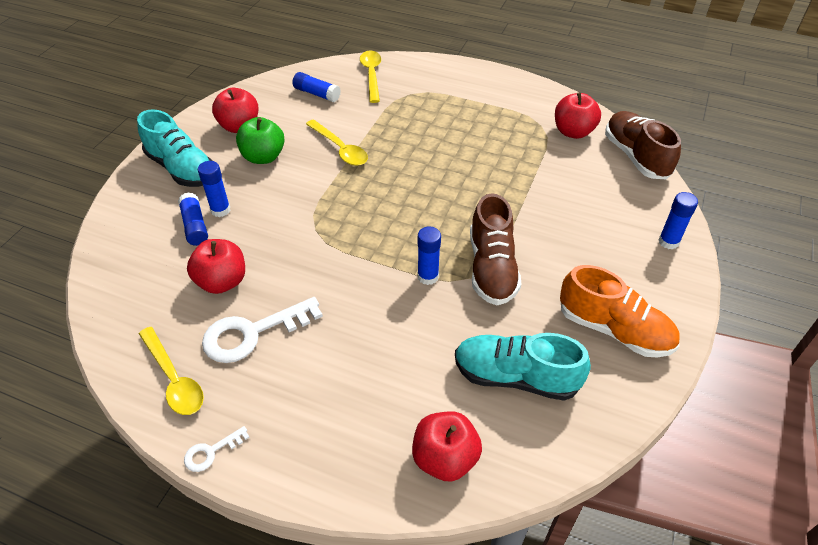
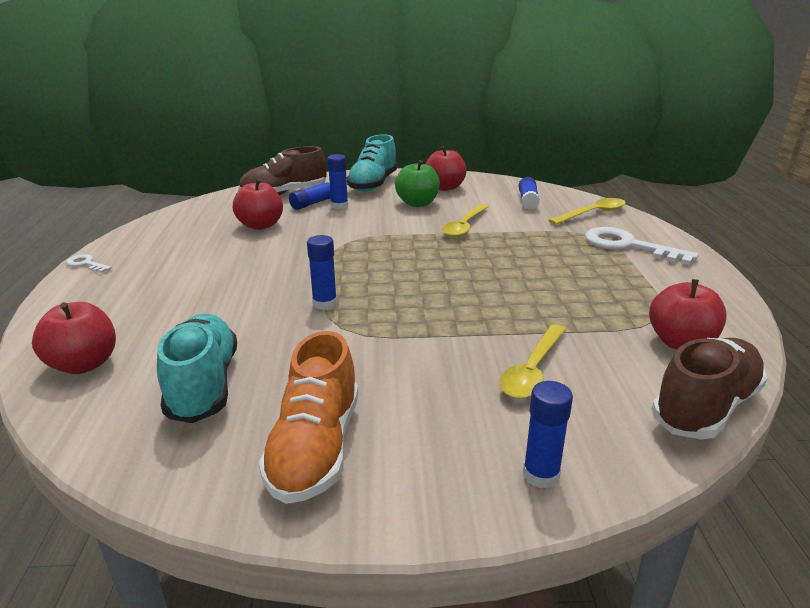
camera: 65 degrees right, 20 degrees down
(174, 379) = (154, 235): yellow spoon -> yellow spoon (532, 370)
(253, 333) = (211, 248): white key -> white key (628, 246)
(492, 268) = (364, 336): brown shoe -> brown shoe (284, 194)

